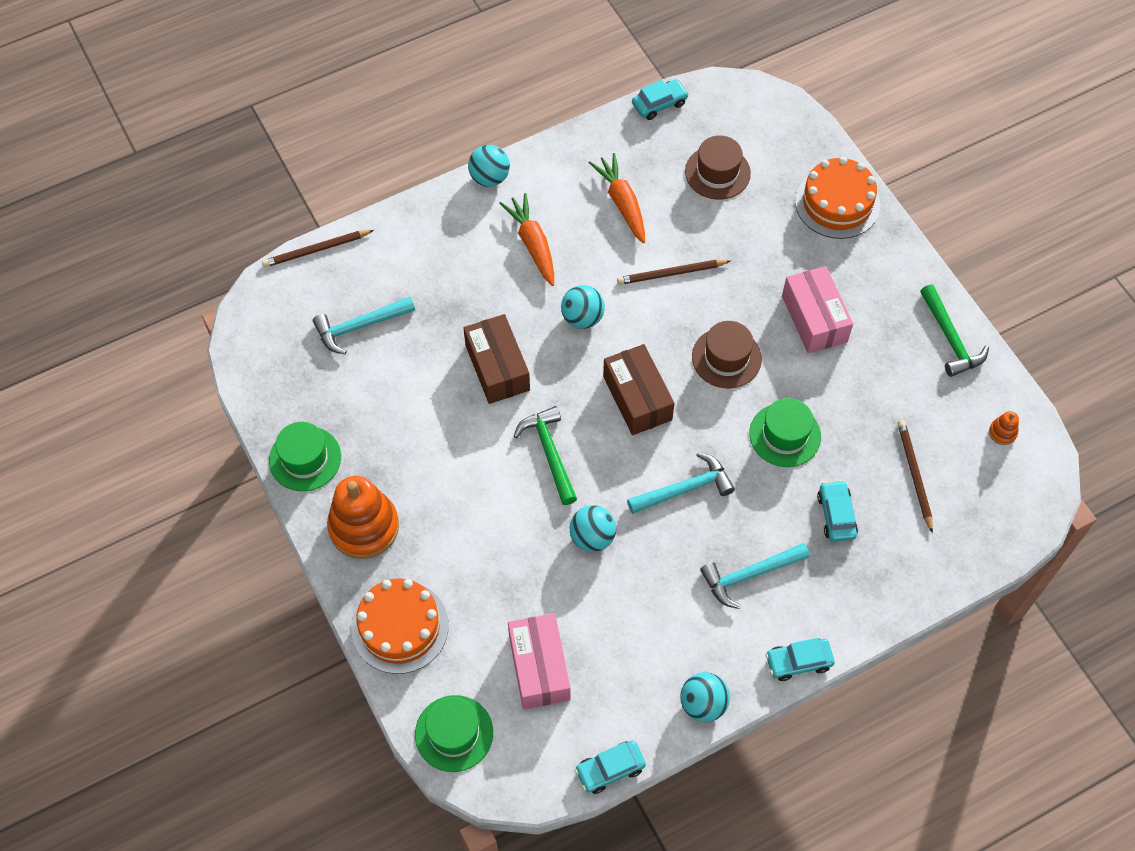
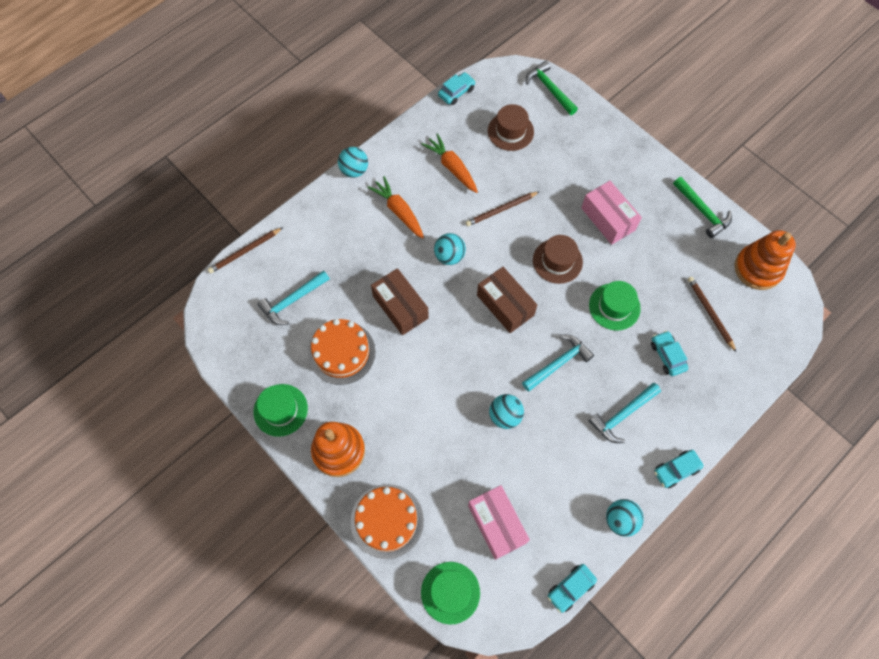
camera: 15 degrees left, 5 degrees up
(550, 453) = (456, 361): green hammer -> green hammer (550, 89)
(837, 203) = (597, 134): orange cake -> orange cake (341, 352)
(1002, 432) = (758, 268): orange stacking toy -> orange stacking toy, size x2.43

